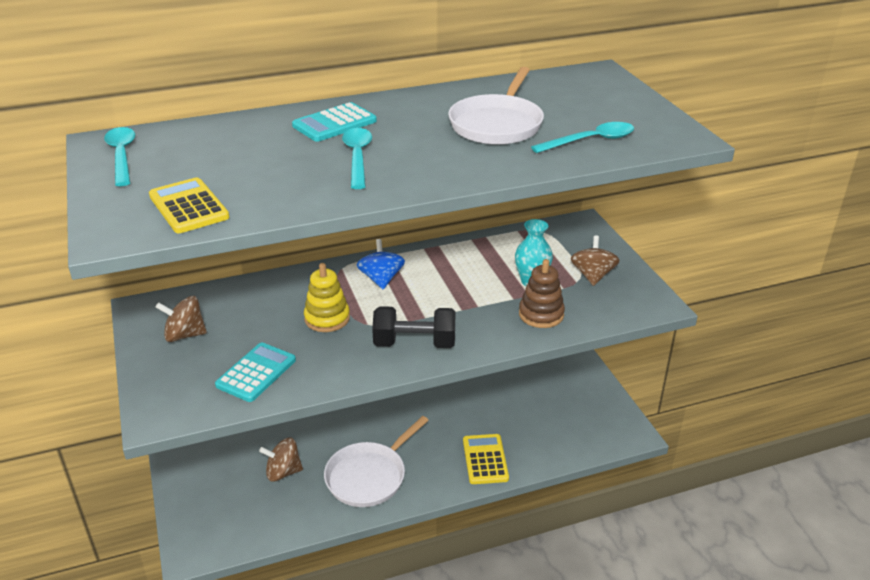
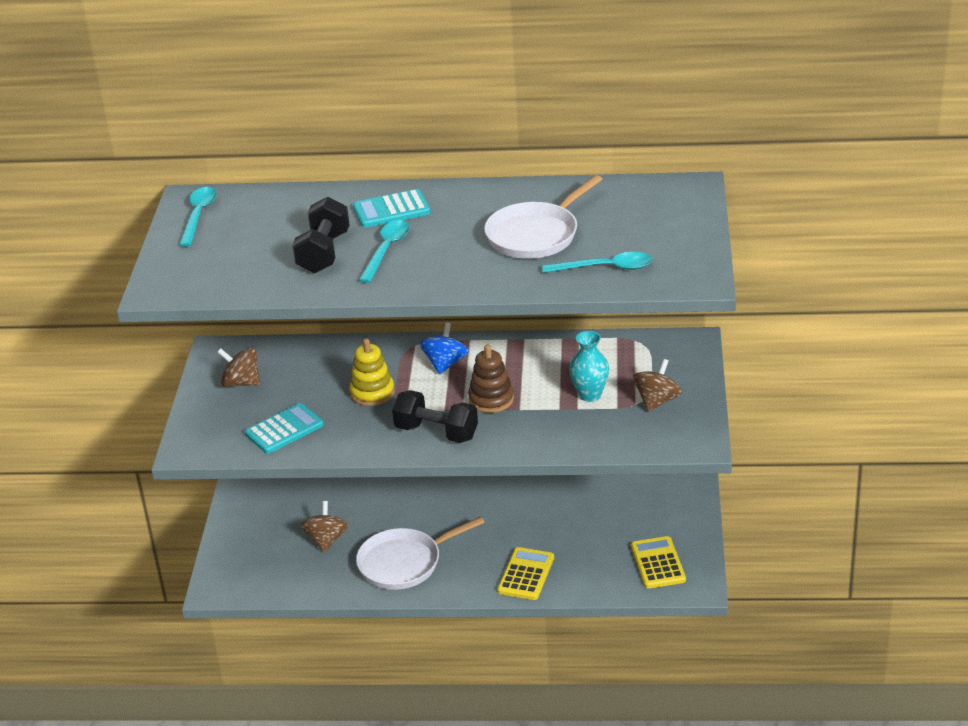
camera: 25 degrees right, 0 degrees up
(188, 207) = (225, 275): yellow calculator -> yellow calculator (658, 563)
(283, 472) = (326, 540): brown spinning top -> brown spinning top turned 75 degrees clockwise
(290, 169) = (323, 253): none -> black dumbbell
(541, 314) = (574, 430): brown stacking toy -> brown stacking toy (491, 399)

